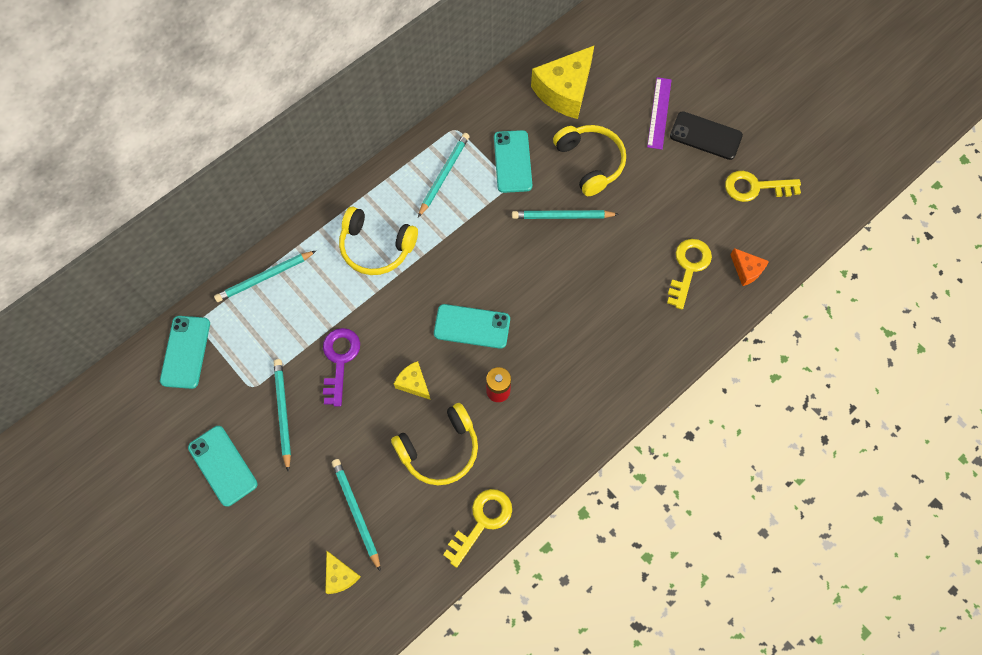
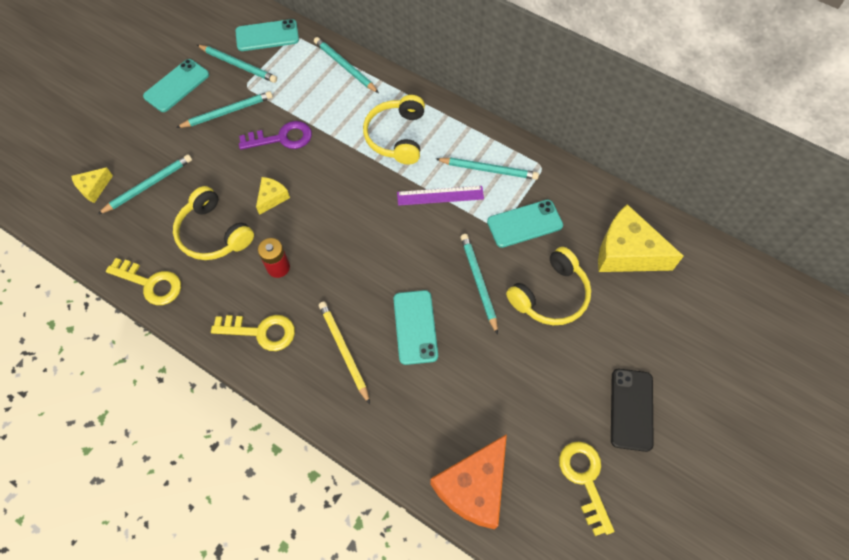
camera: 75 degrees right, 5 degrees down
(218, 391) = (238, 65): none -> turquoise pencil
(472, 326) = (338, 230): turquoise phone -> turquoise phone (415, 327)
(602, 347) = (344, 351): none -> yellow pencil
(659, 113) = (640, 353): purple ruler -> purple ruler (440, 196)
(688, 268) = (457, 421): yellow key -> yellow key (261, 331)
(746, 270) = (473, 487): orange cheese -> orange cheese, size x2.04

